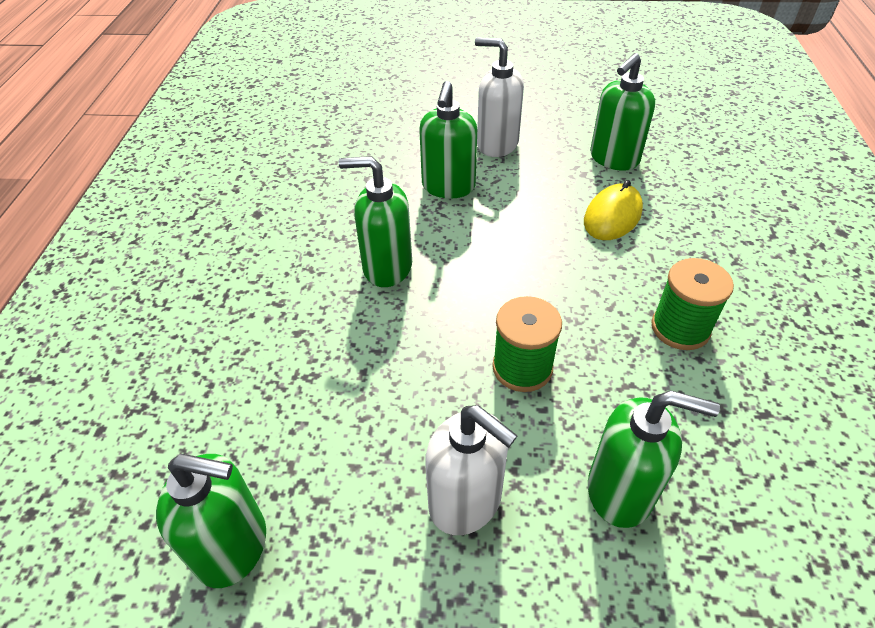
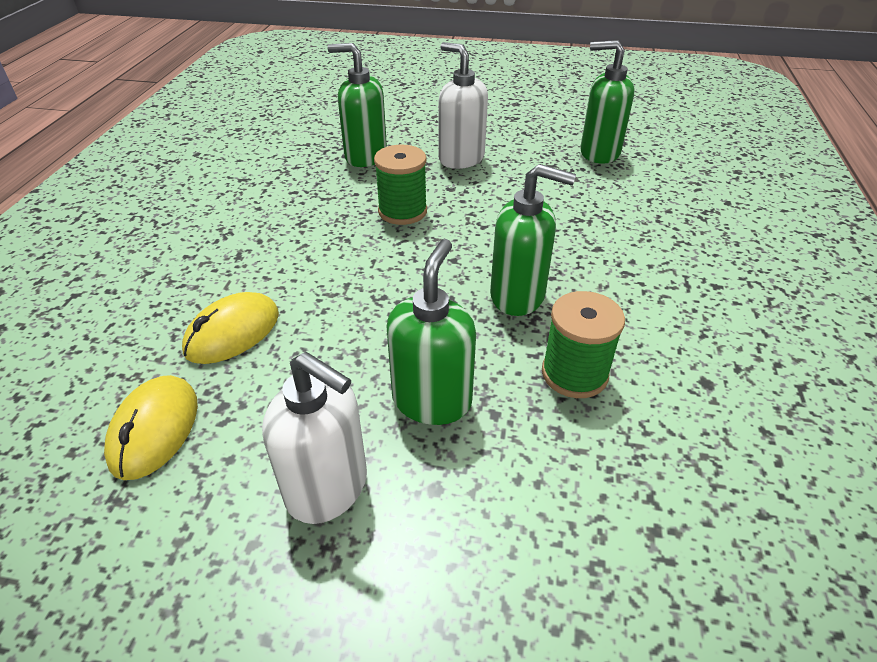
camera: 175 degrees left, 5 degrees down
(613, 159) = (155, 430): green soap dispenser -> yellow mouse
(680, 328) = (255, 225): green spool -> green spool (574, 374)

